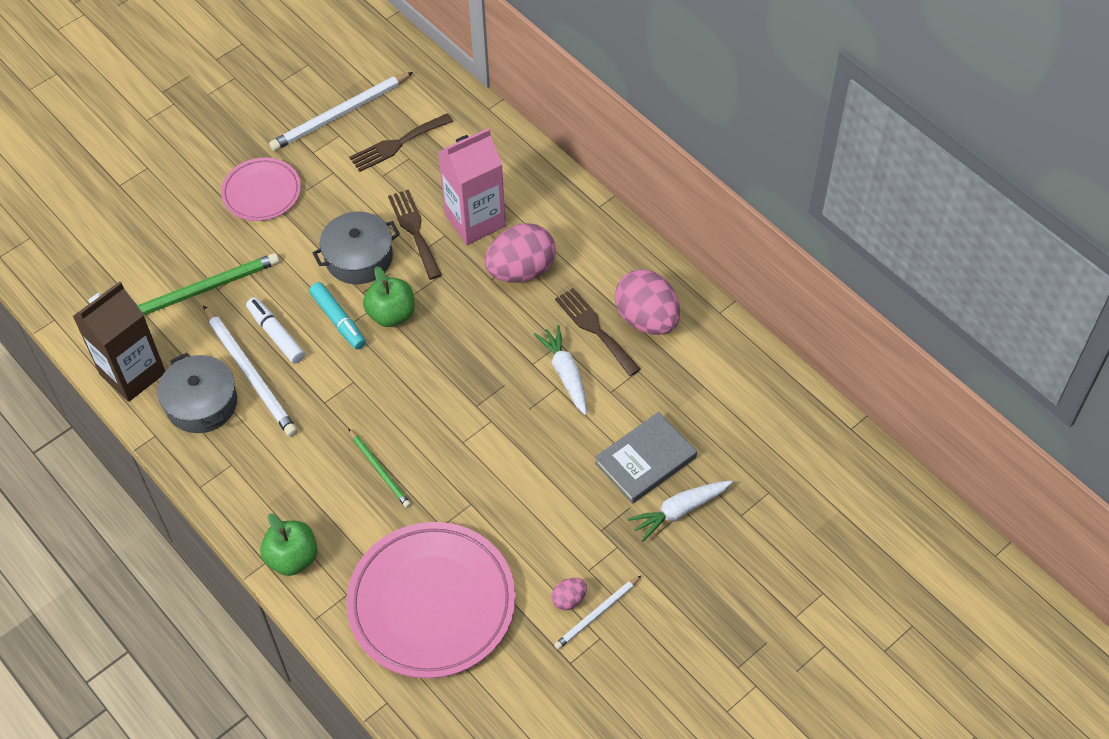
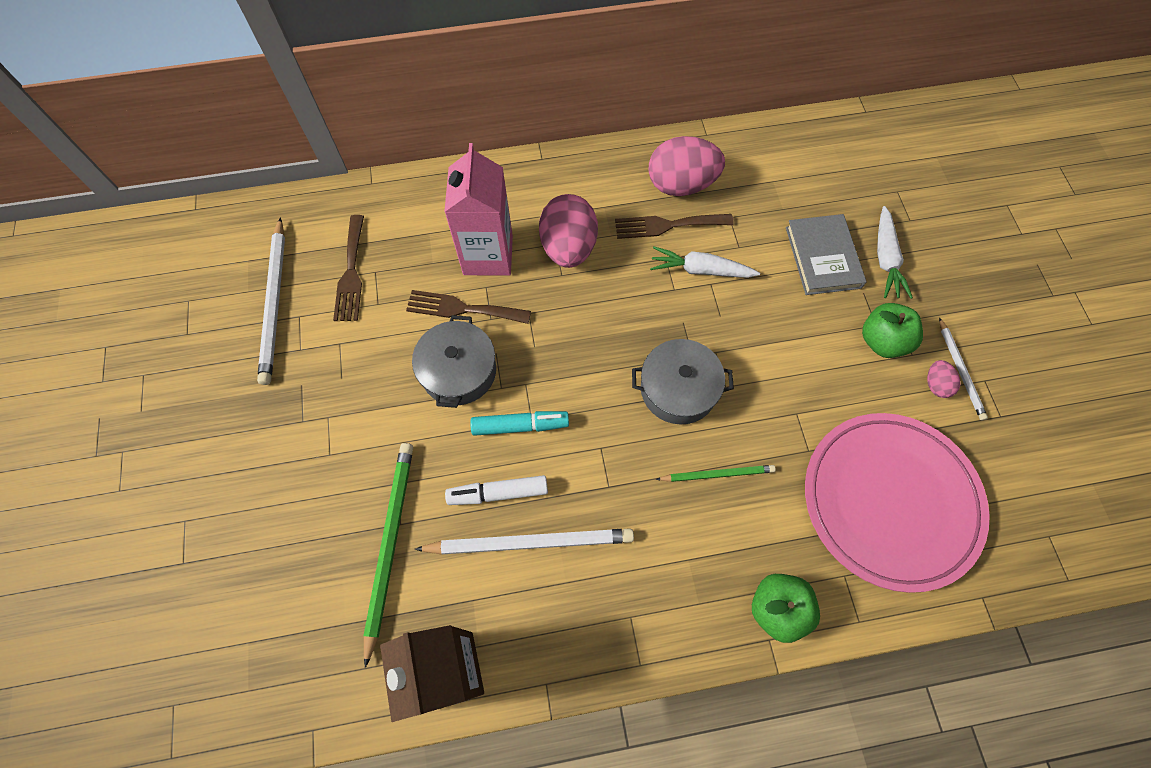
camera: 60 degrees left, 10 degrees up
(201, 403) = (535, 611): grey pot -> grey pot (678, 389)
(262, 192) = (311, 420): pink plate -> none
(391, 314) = (544, 375): green apple -> green apple (882, 341)

